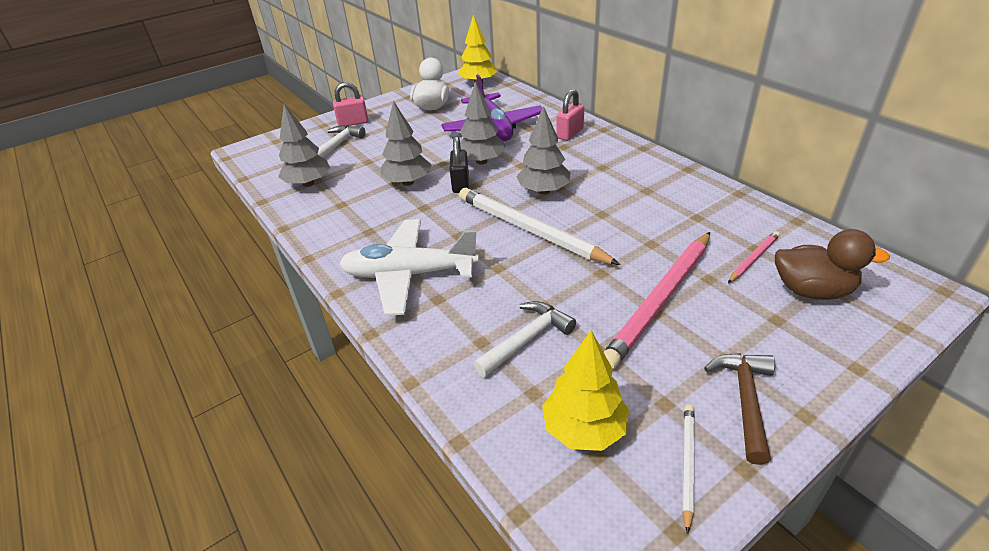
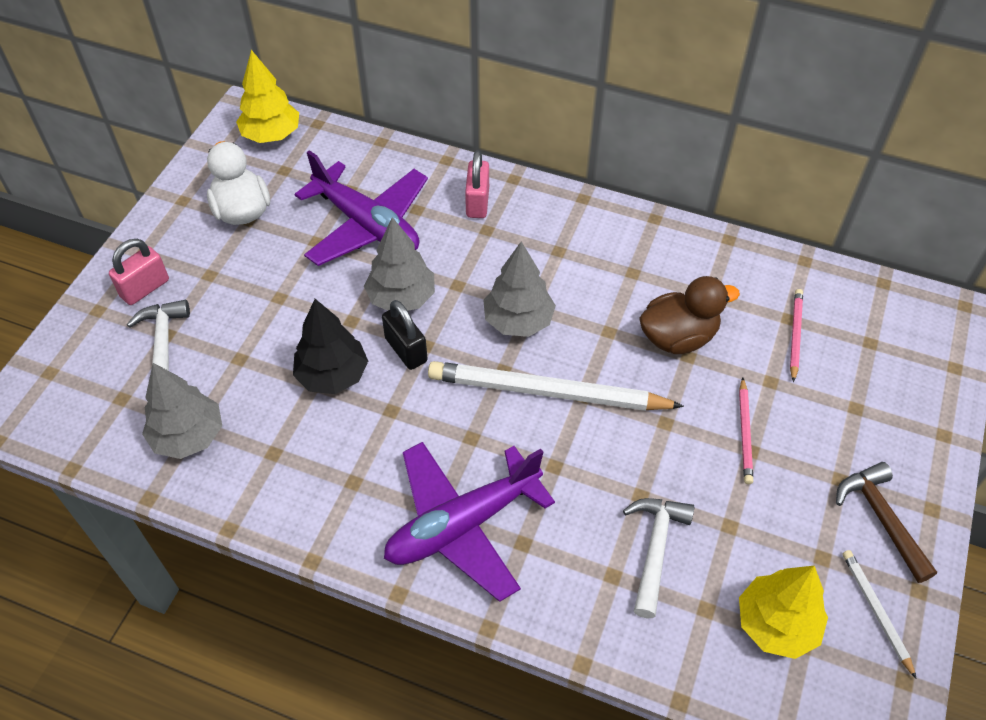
camera: 35 degrees left, 15 degrees up
(408, 182) = (332, 375): grey tree -> black tree
(409, 274) = (462, 525): white plane -> purple plane
(660, 300) = (745, 433): pink pencil -> pink pencil, size x0.47
(812, 290) = (865, 356): brown duck -> brown duck (678, 337)

